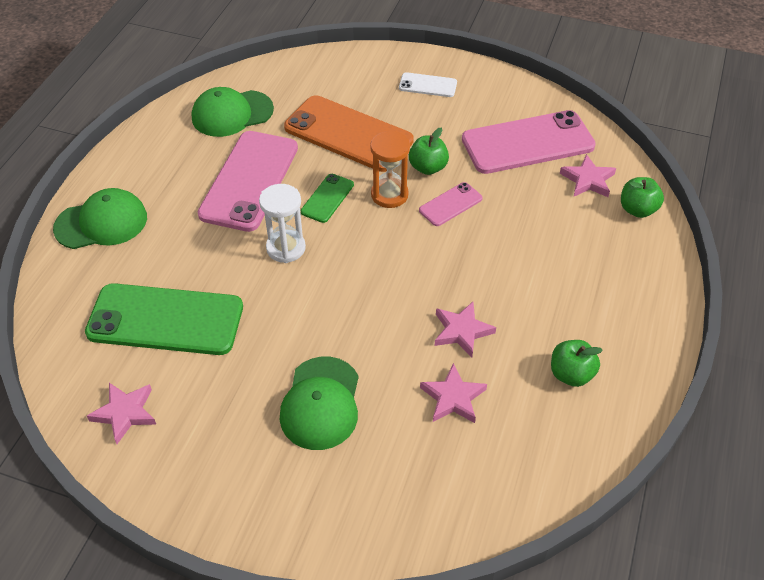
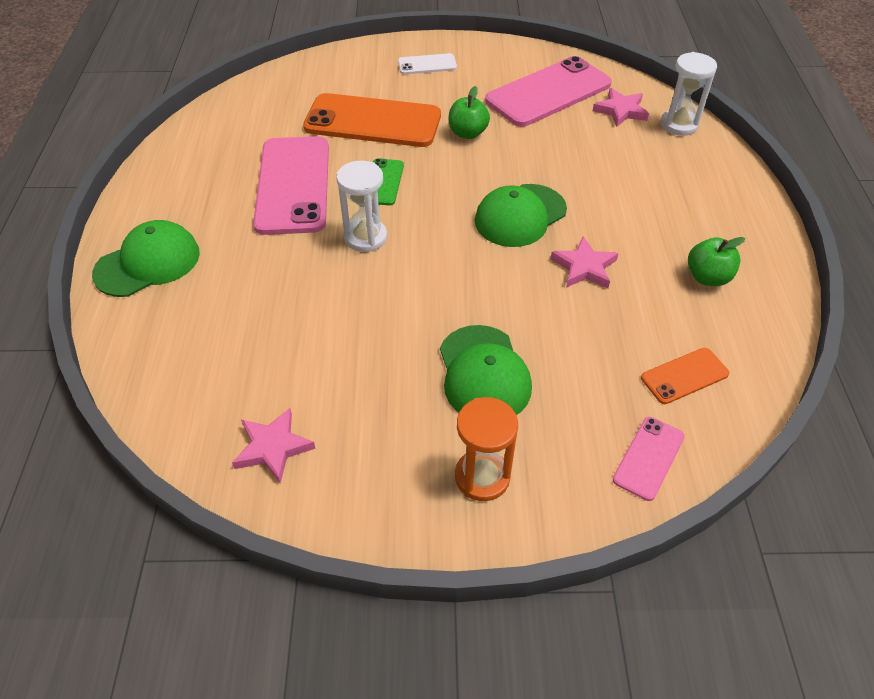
camera: 20 degrees left, 0 degrees up
(165, 320) = (271, 340): green phone -> none
(232, 114) = (242, 129): green cap -> green cap (520, 216)
(389, 195) = (444, 165): orange hourglass -> orange hourglass (482, 477)
(450, 204) = (508, 159): pink phone -> pink phone (648, 458)
(453, 398) = (611, 330): pink star -> none
(493, 460) = (684, 376): none -> orange phone
(637, 210) = (679, 125): green apple -> white hourglass

